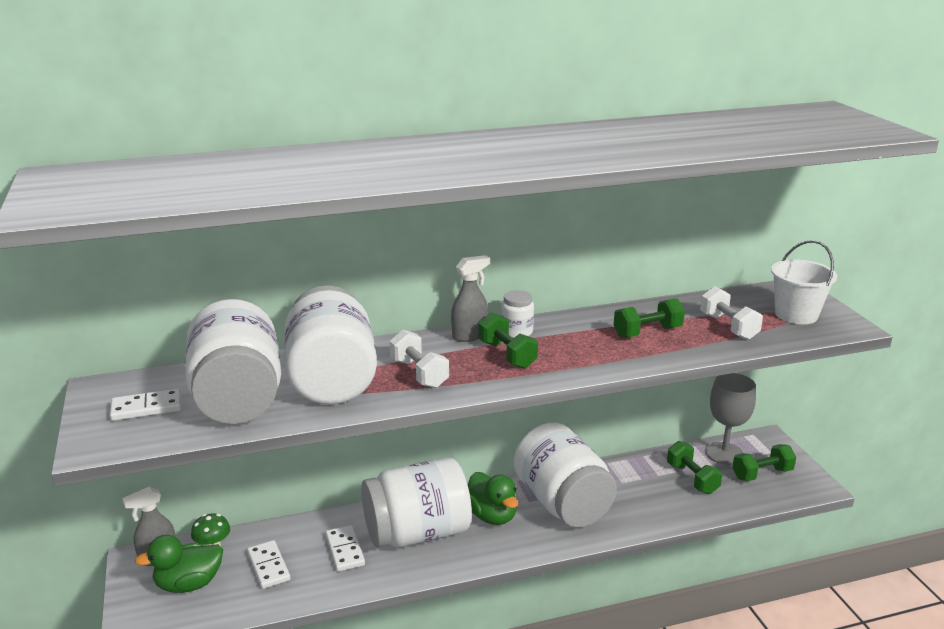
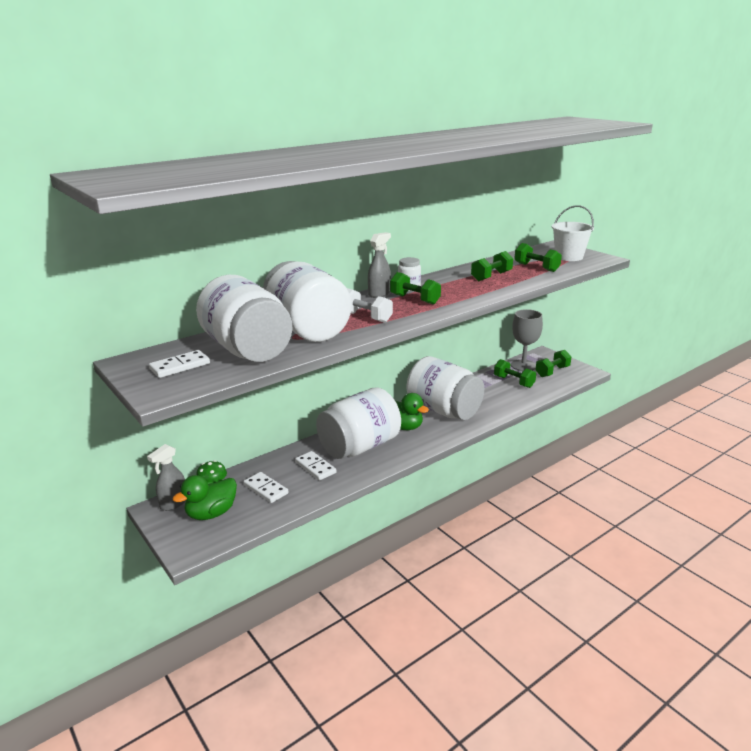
camera: 20 degrees left, 0 degrees up
(728, 327) = (536, 267): white dumbbell -> green dumbbell

